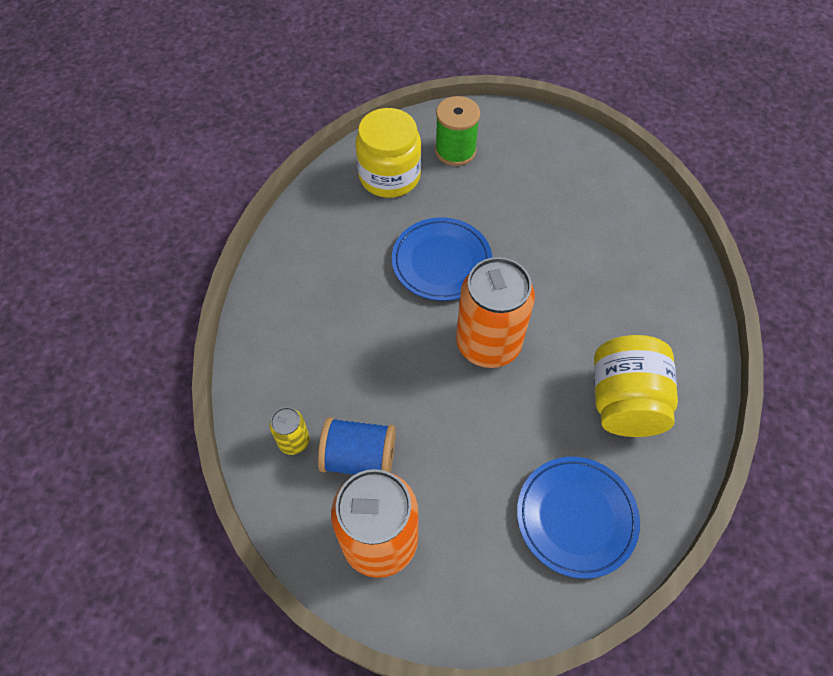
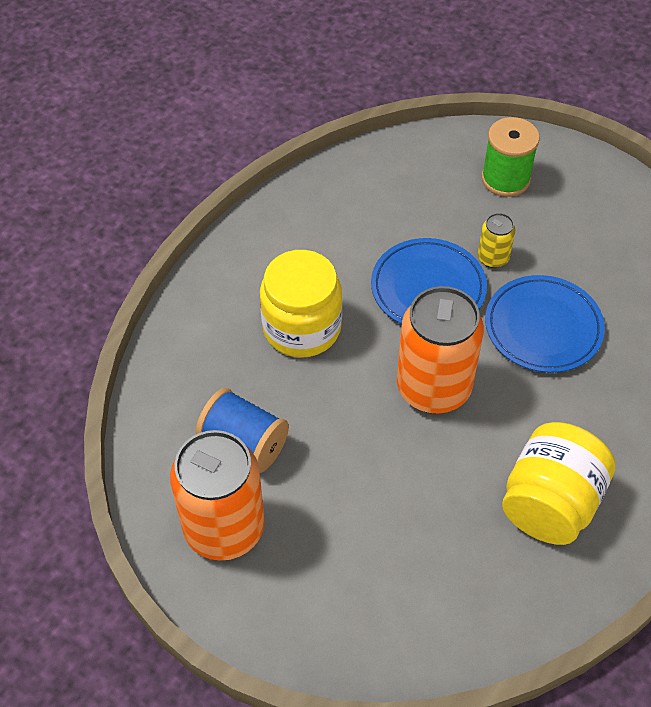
camera: 25 degrees right, 5 degrees down
(294, 441) = (189, 403): yellow can -> yellow can (493, 258)
(389, 176) = (419, 181): yellow jar -> yellow jar (302, 327)
(576, 517) = (433, 591): blue plate -> blue plate (543, 327)

